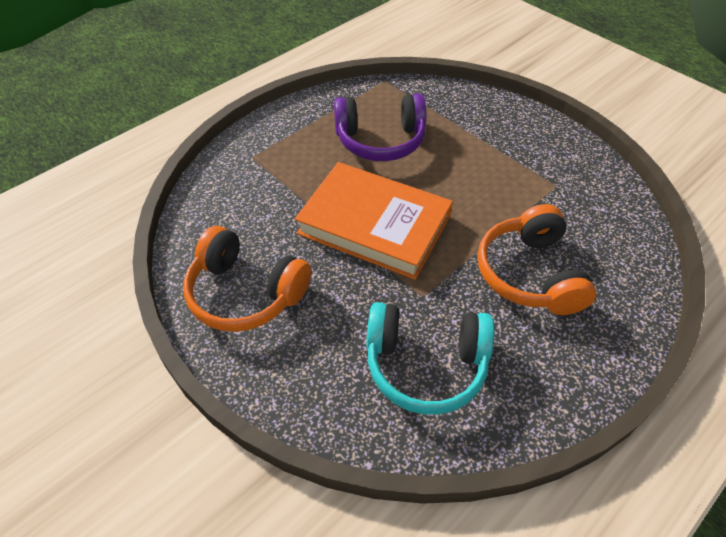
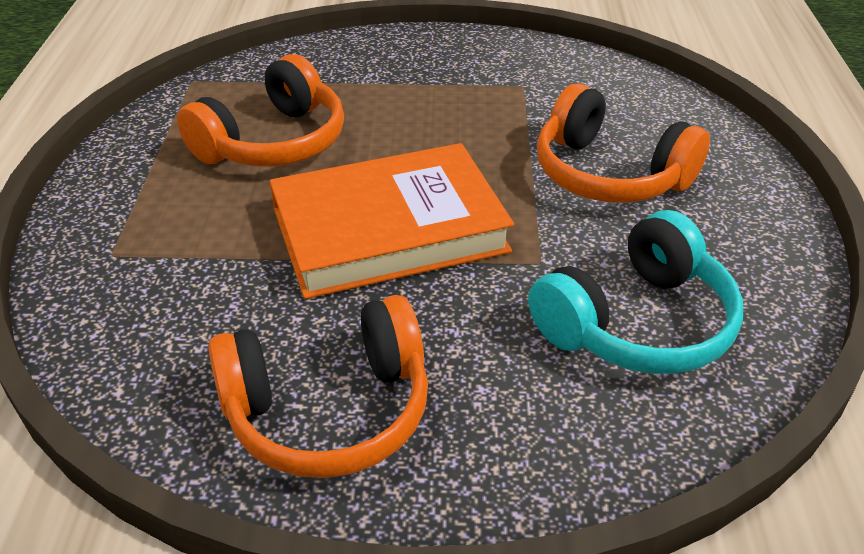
camera: 45 degrees left, 10 degrees down
(380, 140) = (273, 142): purple headphones -> orange headphones

